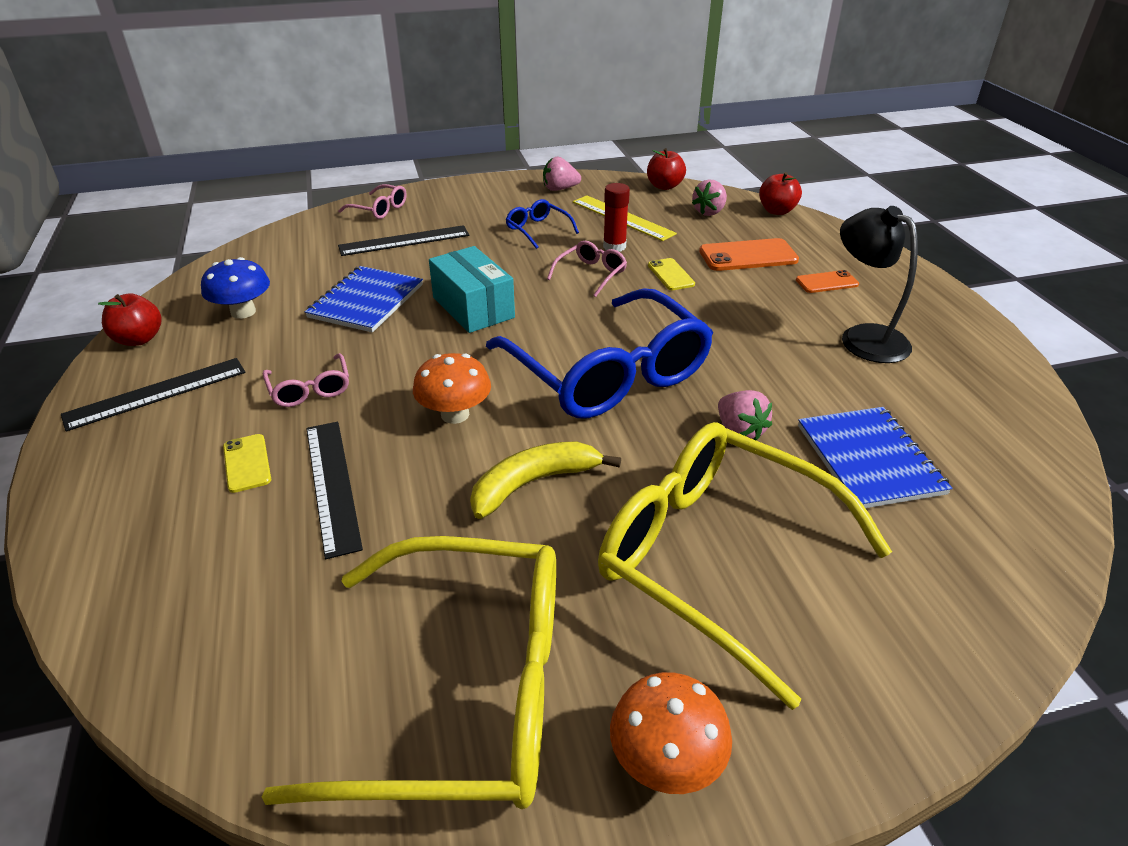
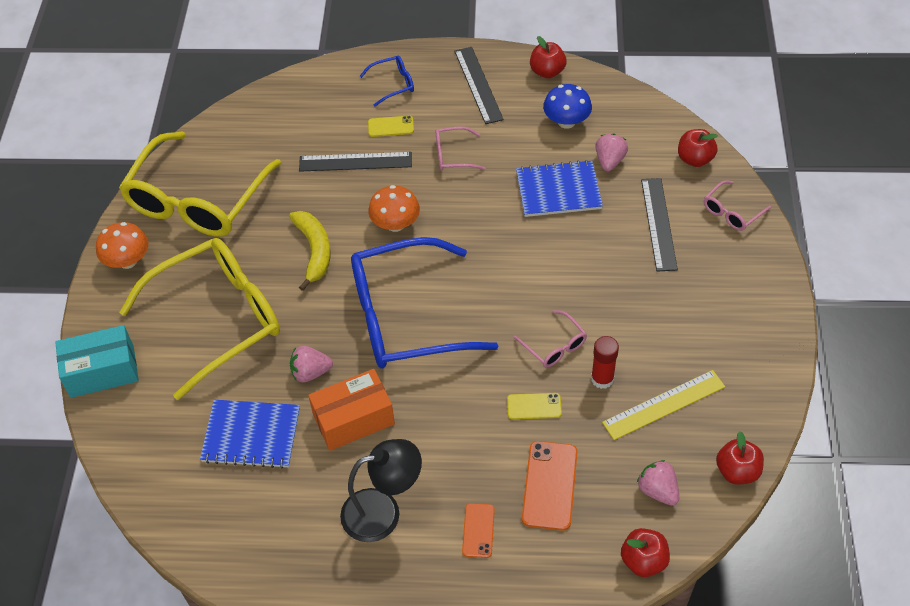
camera: 110 degrees right, 15 degrees up
(306, 232) = (695, 159): none -> red apple
(366, 301) = (558, 190): blue notebook -> blue notebook turned 45 degrees counterclockwise
(473, 307) = (526, 254): turquoise box -> turquoise box (102, 371)
(537, 230) = (655, 326): blue glasses -> blue glasses (393, 84)
(560, 189) = (750, 367): pink strawberry -> pink strawberry (609, 161)
(776, 381) = (353, 419): none -> orange box

